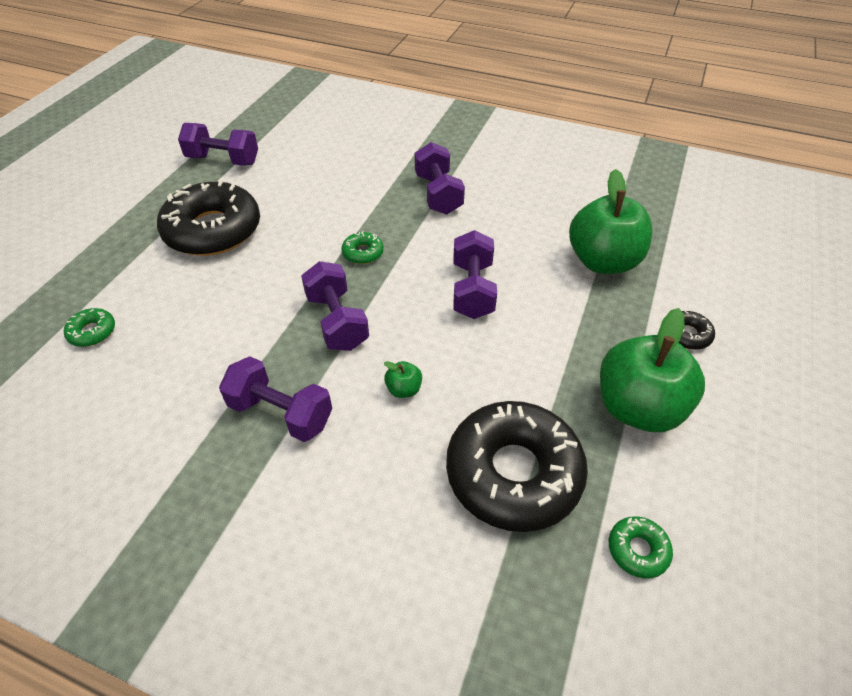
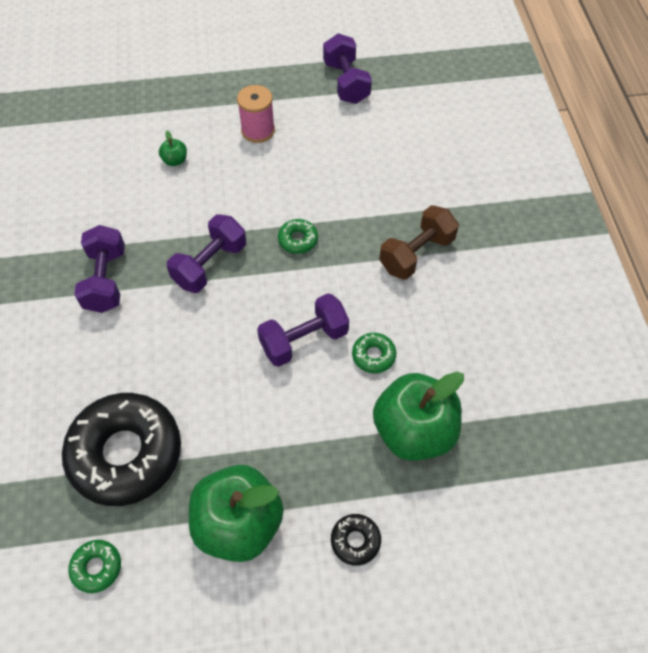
camera: 60 degrees right, 10 degrees up
(92, 332) = (118, 134): green donut -> green donut (373, 356)
(213, 230) = (258, 130): black donut -> pink spool
(404, 389) = (167, 344): green apple -> green apple (175, 160)
(438, 194) = (416, 254): purple dumbbell -> brown dumbbell

